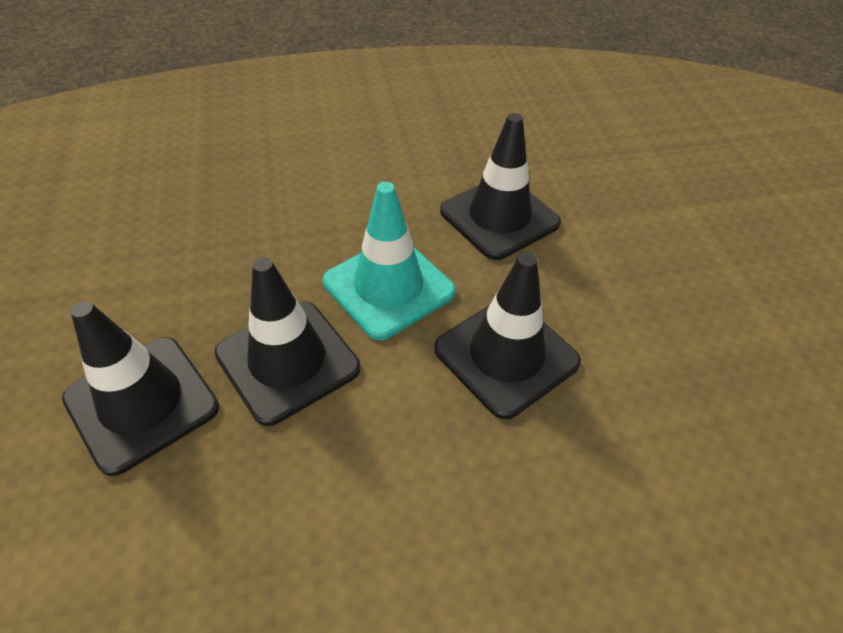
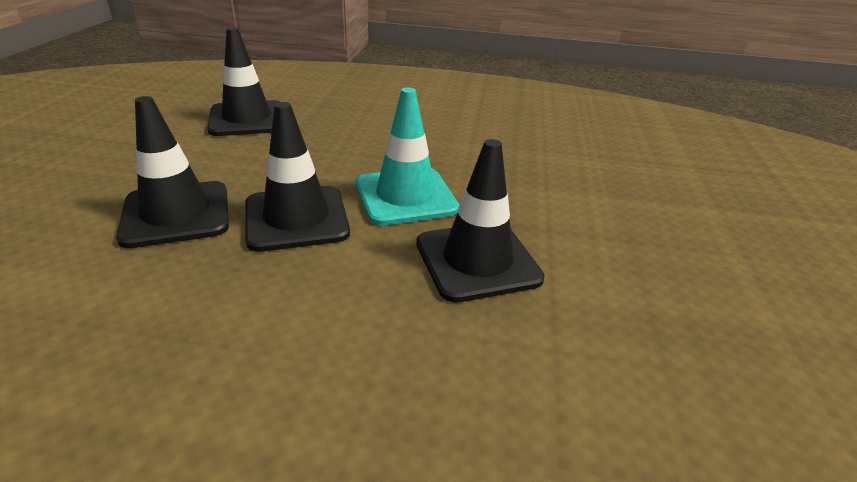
camera: 20 degrees right, 15 degrees down
(499, 217) = (525, 178): black traffic cone -> black traffic cone (247, 119)

